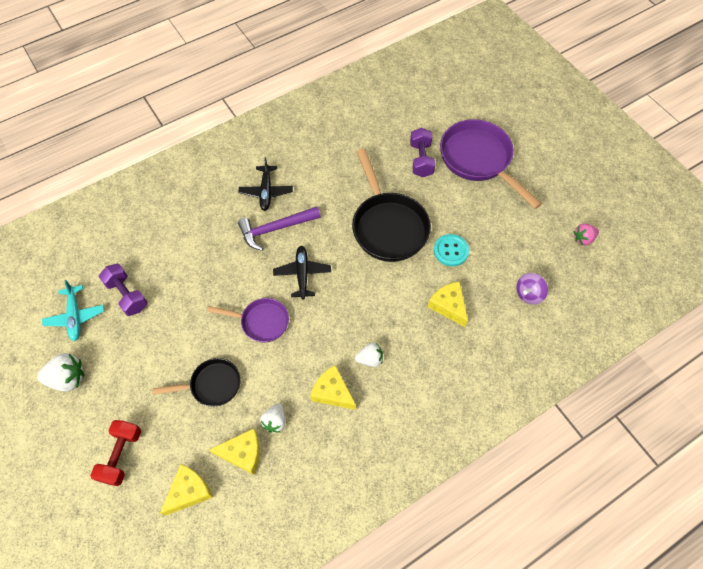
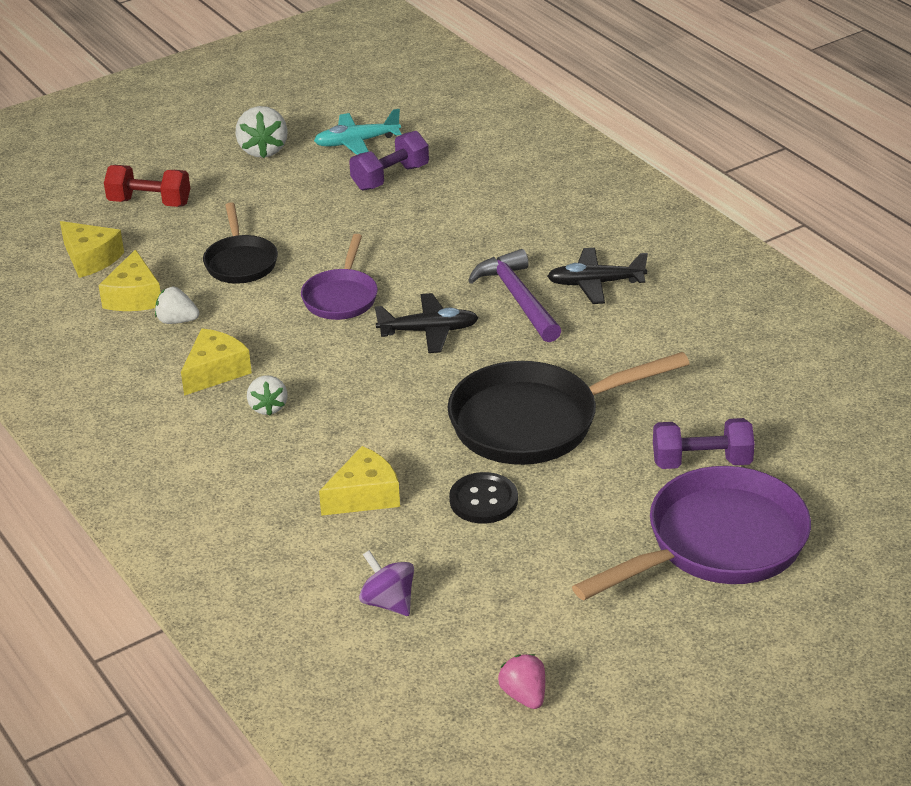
camera: 90 degrees right, 25 degrees down
(451, 251) = (483, 500): turquoise button -> black button

